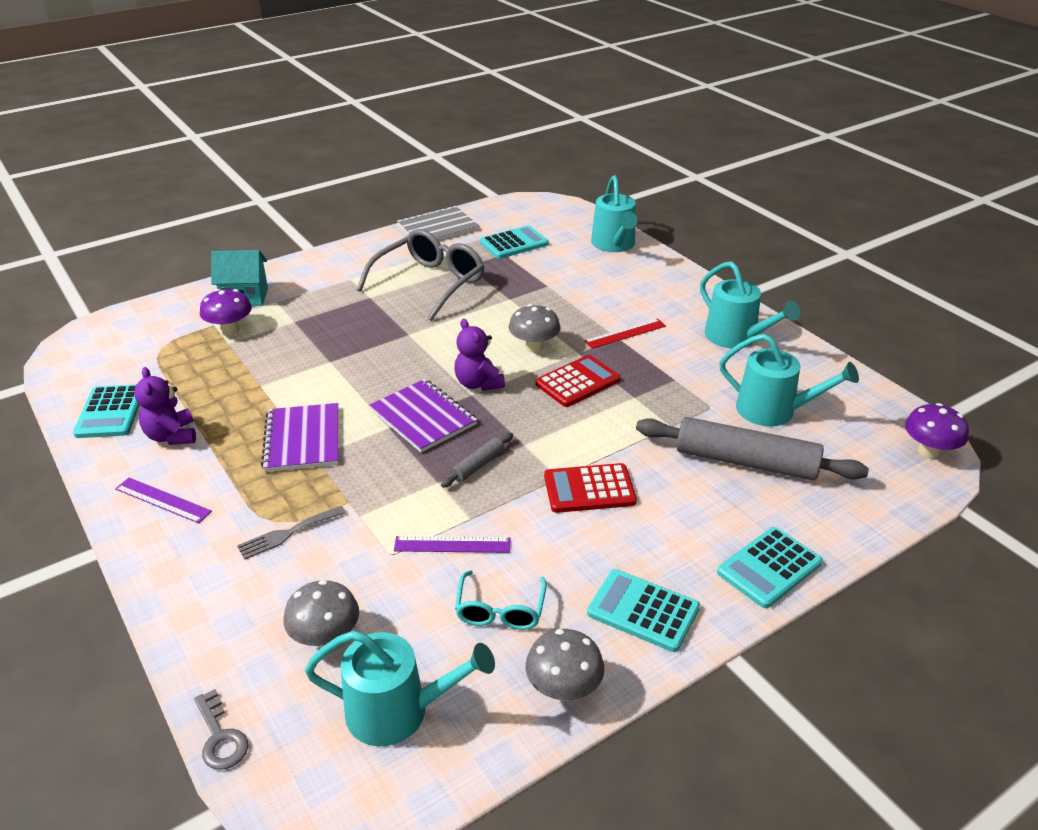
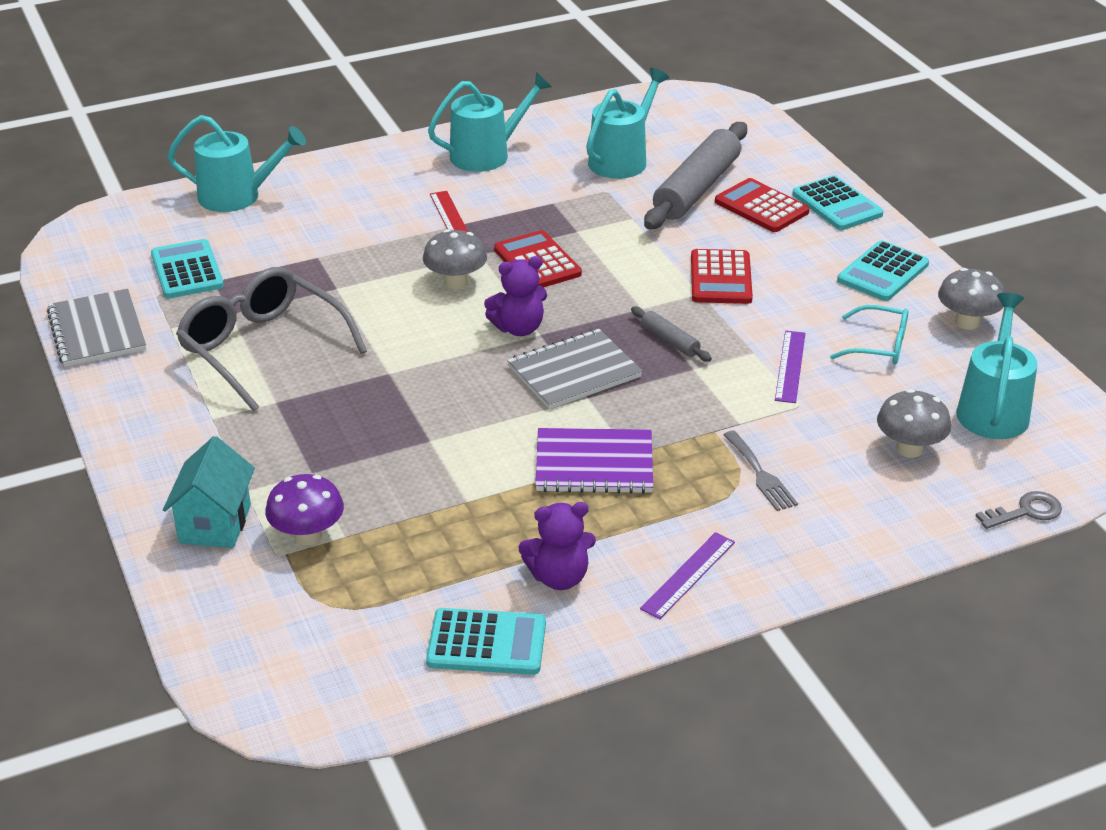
camera: 80 degrees left, 0 degrees up
(423, 417) = (574, 372): purple notebook -> grey notebook
(734, 509) = (761, 207): none -> red calculator
(928, 451) = (701, 101): purple mushroom -> none

